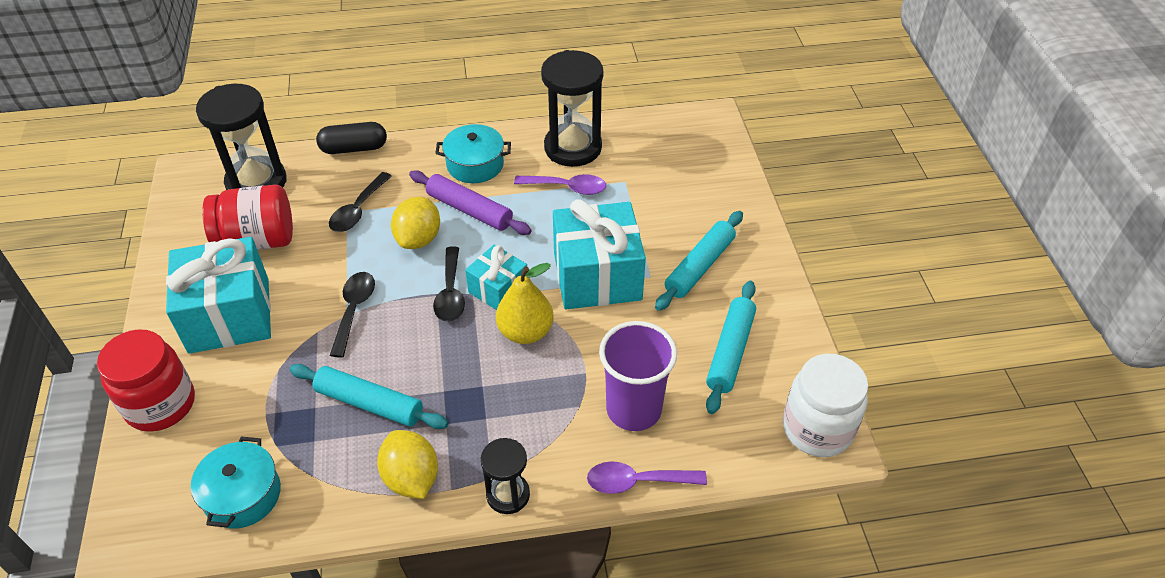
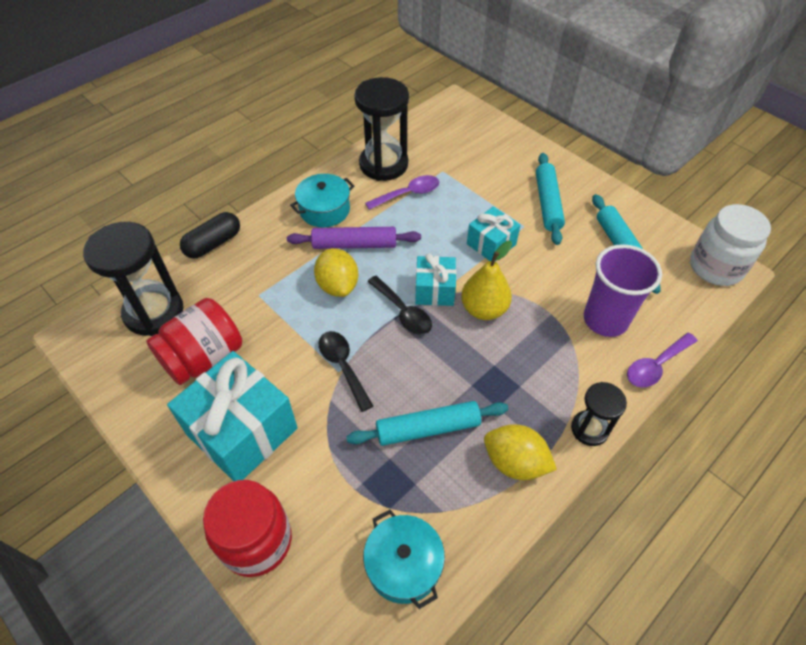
camera: 35 degrees left, 5 degrees up
(358, 210) = (266, 289): black spoon -> none
(597, 276) = (491, 244): turquoise gift -> turquoise gift, size x0.55

